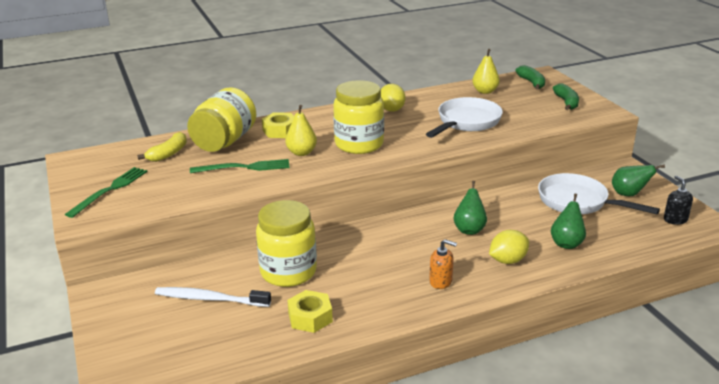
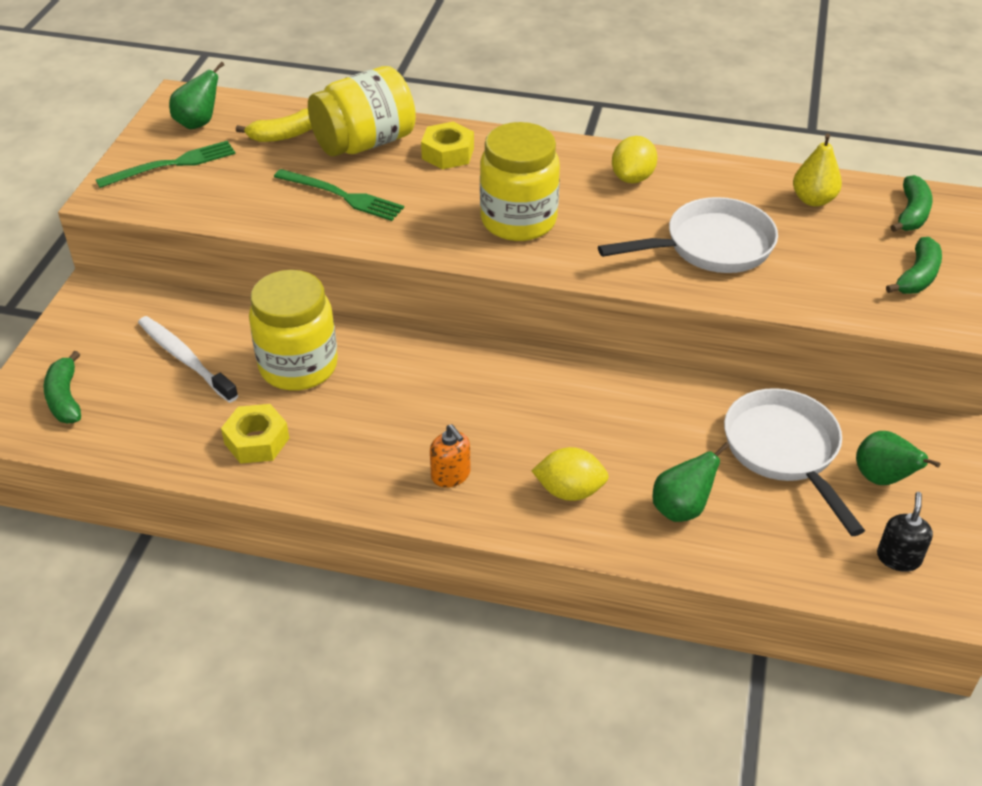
camera: 35 degrees right, 15 degrees up
(149, 355) = (65, 398): none -> green banana
(301, 153) = (433, 202): yellow pear -> none
(469, 229) = (577, 417): green pear -> green pear (198, 123)

